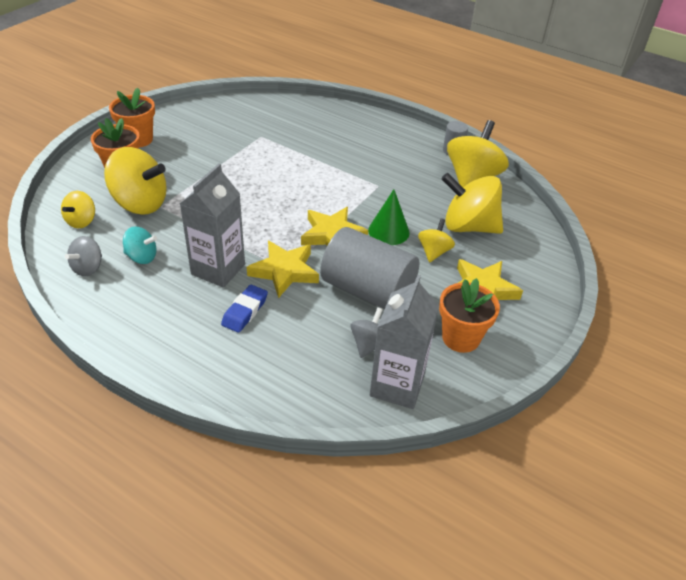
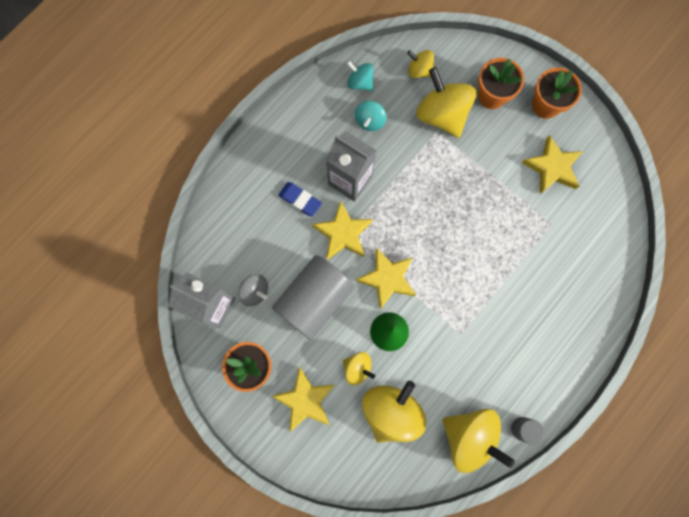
camera: 100 degrees right, 35 degrees up
(88, 268) = (360, 82): grey spinning top -> turquoise spinning top
(140, 203) = (442, 114): yellow spinning top -> yellow spinning top turned 120 degrees clockwise
(205, 136) = (552, 167): none -> yellow star

